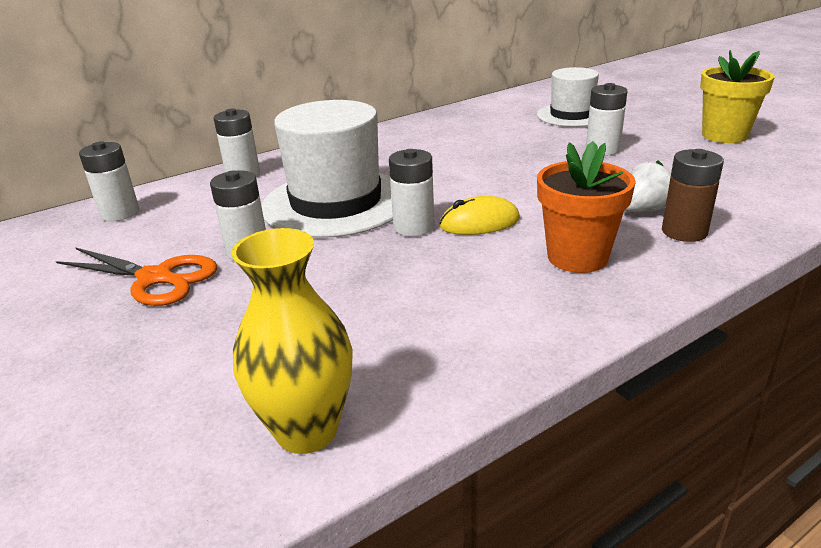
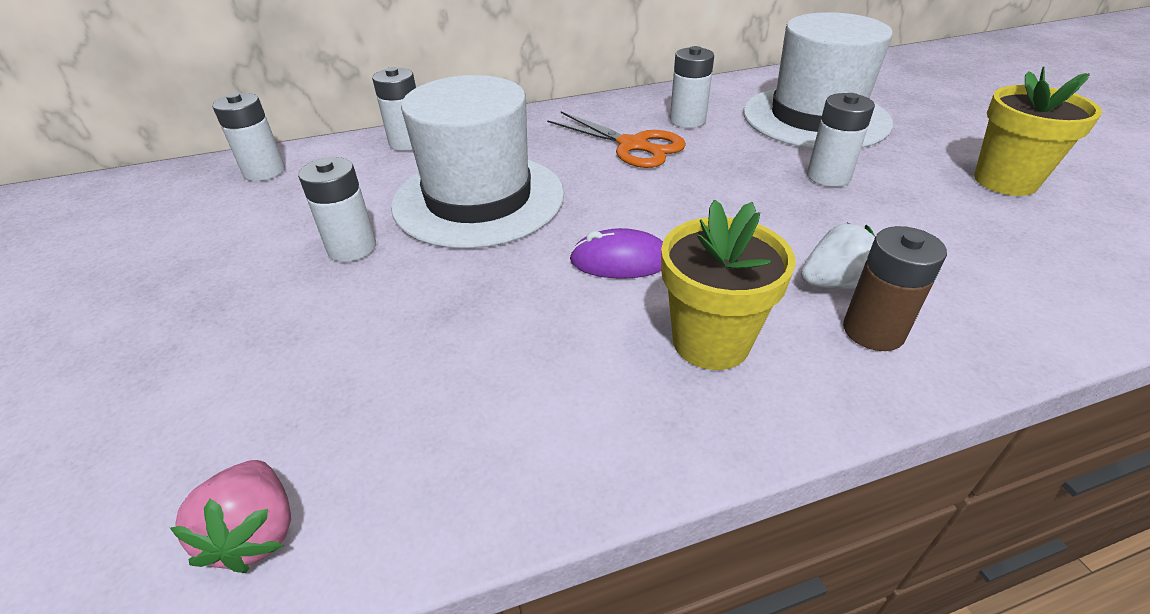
camera: 15 degrees right, 10 degrees up
(155, 278) = (244, 265): orange scissors -> orange scissors (632, 145)
(307, 431) = (256, 533): yellow vase -> pink strawberry
(414, 227) = (542, 251): white battery -> white battery (687, 120)
(479, 222) = (620, 260): yellow mouse -> purple mouse
(571, 115) = (815, 118): white hat -> white hat, size x1.66
(577, 257) = (711, 341): orange flower pot -> yellow flower pot

